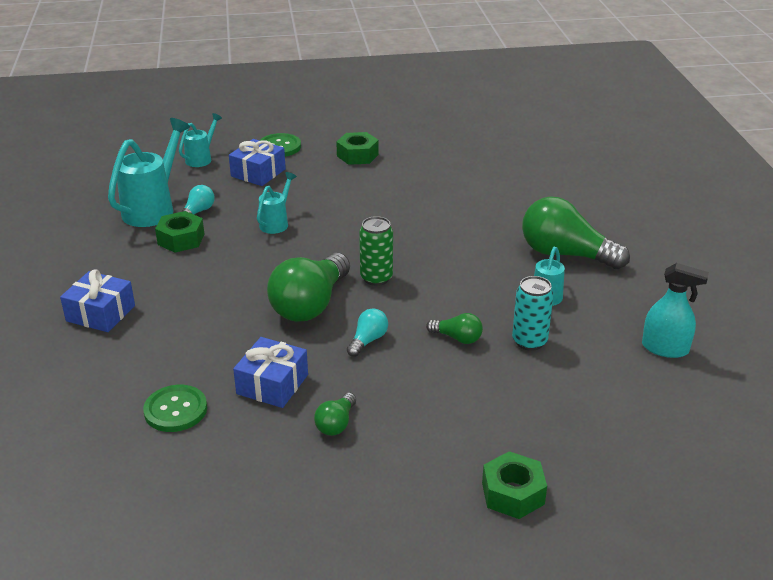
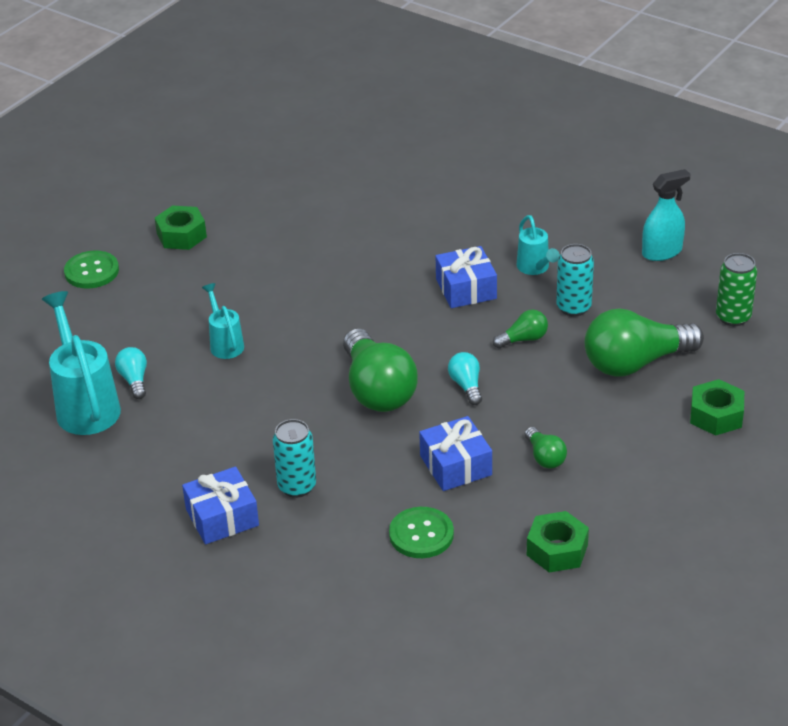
camera: 45 degrees left, 5 degrees up
(166, 326) = (297, 486): none -> turquoise can
(181, 239) = (167, 413): green nut -> green nut (557, 550)
(201, 158) = (35, 330): turquoise watering can -> none
(258, 173) = (120, 309): blue gift -> blue gift (466, 289)
(376, 278) = (390, 334): green can -> green can (733, 317)
(565, 254) = (494, 221): green light bulb -> green light bulb (635, 363)

